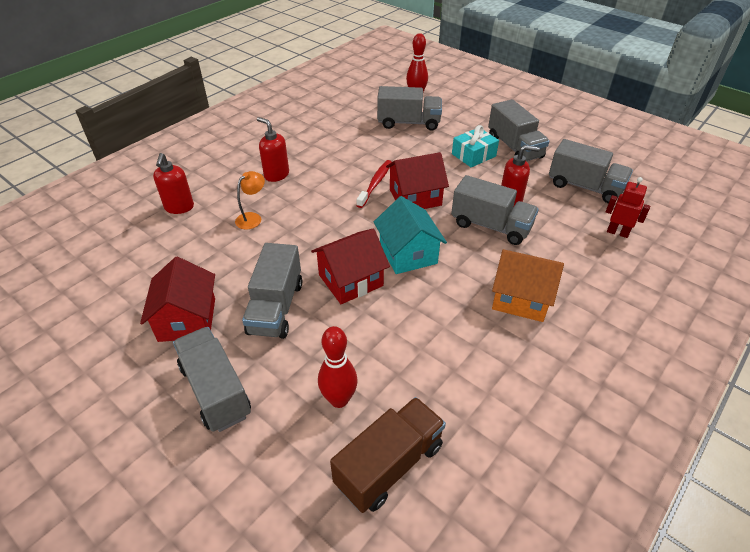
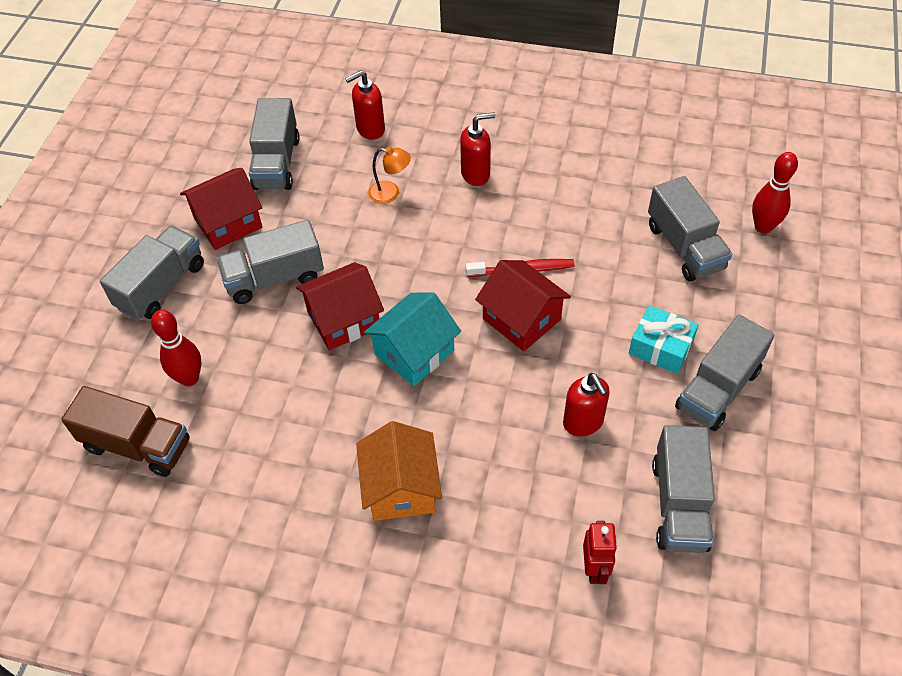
camera: 65 degrees right, 10 degrees up
(276, 175) = (476, 174): red soap dispenser -> red soap dispenser turned 60 degrees clockwise
(351, 280) = (343, 319): red house -> red house turned 60 degrees counterclockwise
(491, 226) = (515, 417): grey truck -> grey truck (277, 163)

